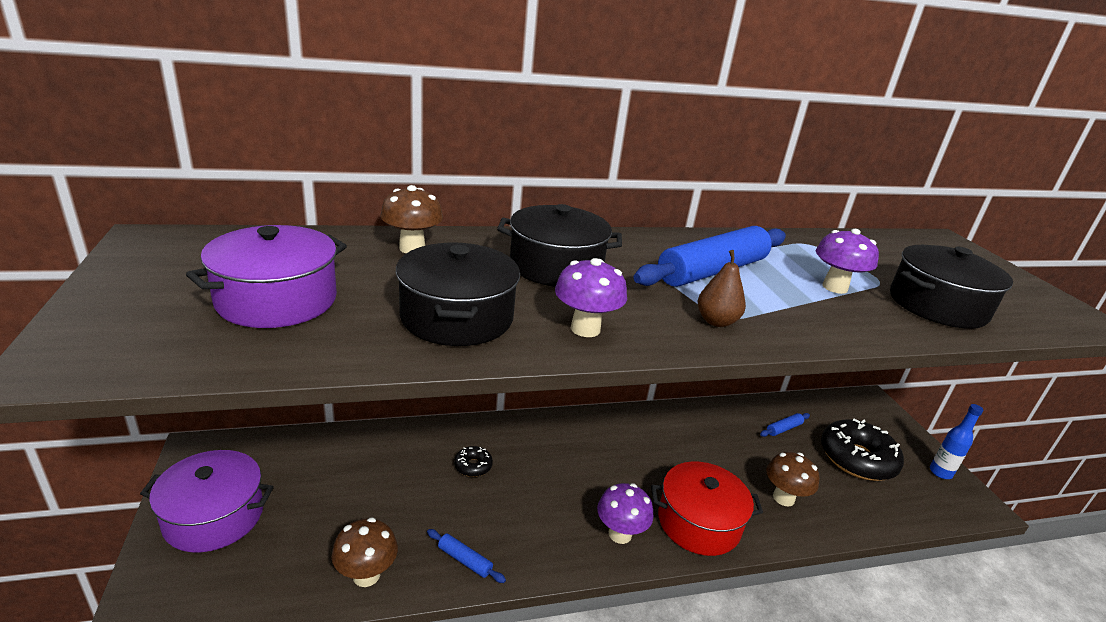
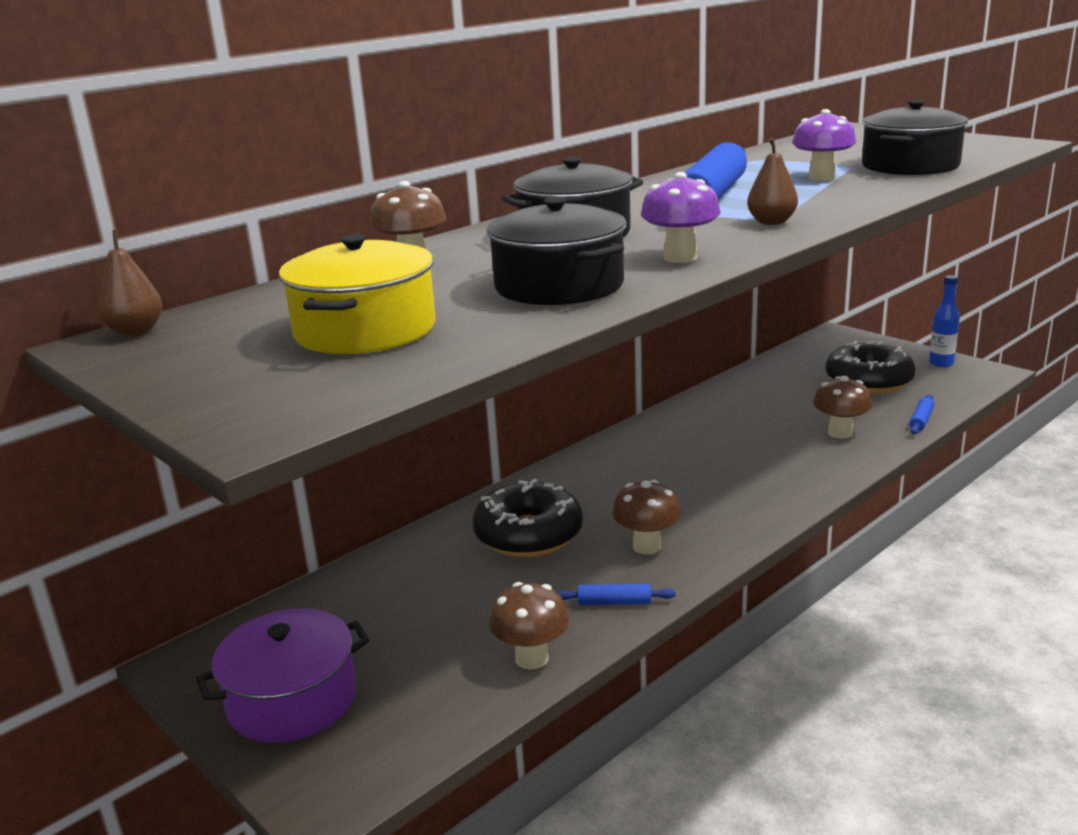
camera: 25 degrees left, 5 degrees down
(179, 236) = (135, 331): none -> brown pear
(277, 300) = (365, 330): purple pot -> yellow pot
(473, 466) = (528, 534): black donut -> black donut, size x2.23
(536, 523) = (647, 546): none -> brown mushroom
(620, 534) = (732, 519): purple mushroom -> none
(698, 522) = (790, 480): red pot -> none
(783, 428) = (785, 384): blue rolling pin -> blue rolling pin (921, 420)

